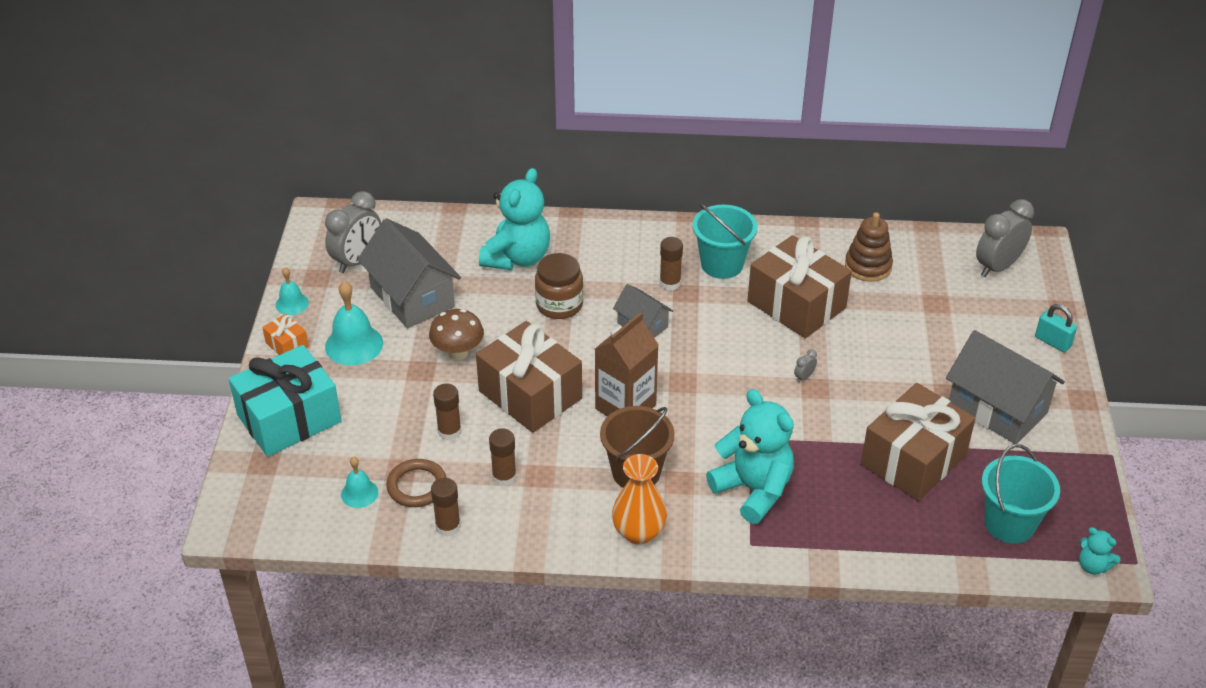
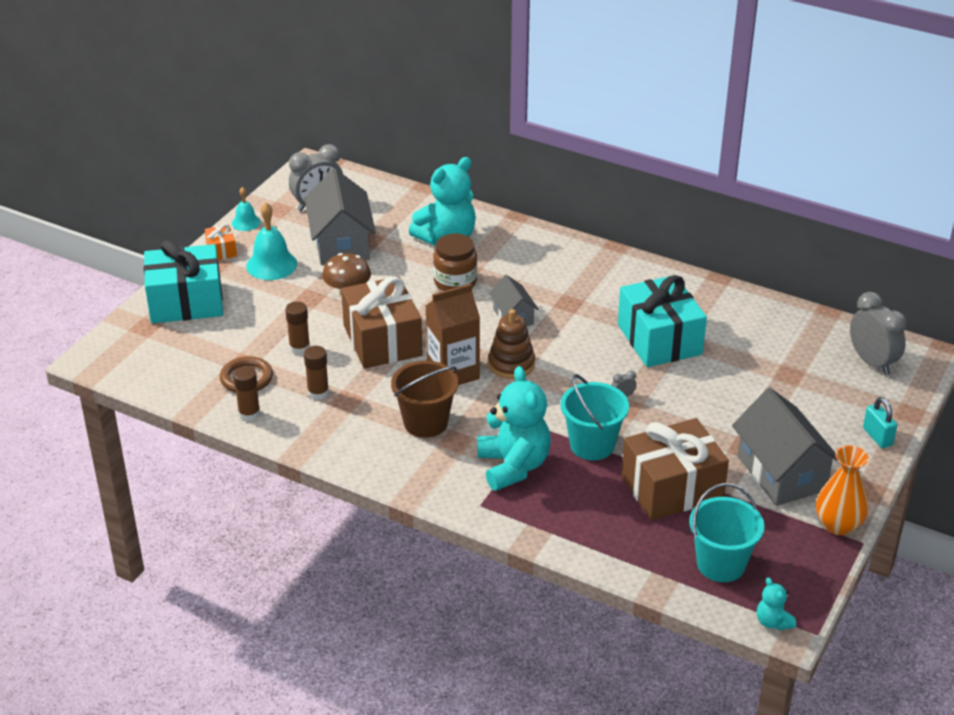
camera: 25 degrees right, 5 degrees down
(359, 493) = (200, 369): turquoise bell -> none
(638, 532) = (395, 466): orange vase -> orange vase (838, 525)
(670, 283) = (560, 292): brown glue stick -> none
(722, 264) = (617, 290): turquoise bucket -> turquoise bucket (592, 445)
(796, 304) = (659, 339): brown gift -> turquoise gift
(868, 266) = (748, 328): brown stacking toy -> brown stacking toy (511, 364)
(997, 267) = (872, 362): grey clock -> grey clock turned 75 degrees clockwise

